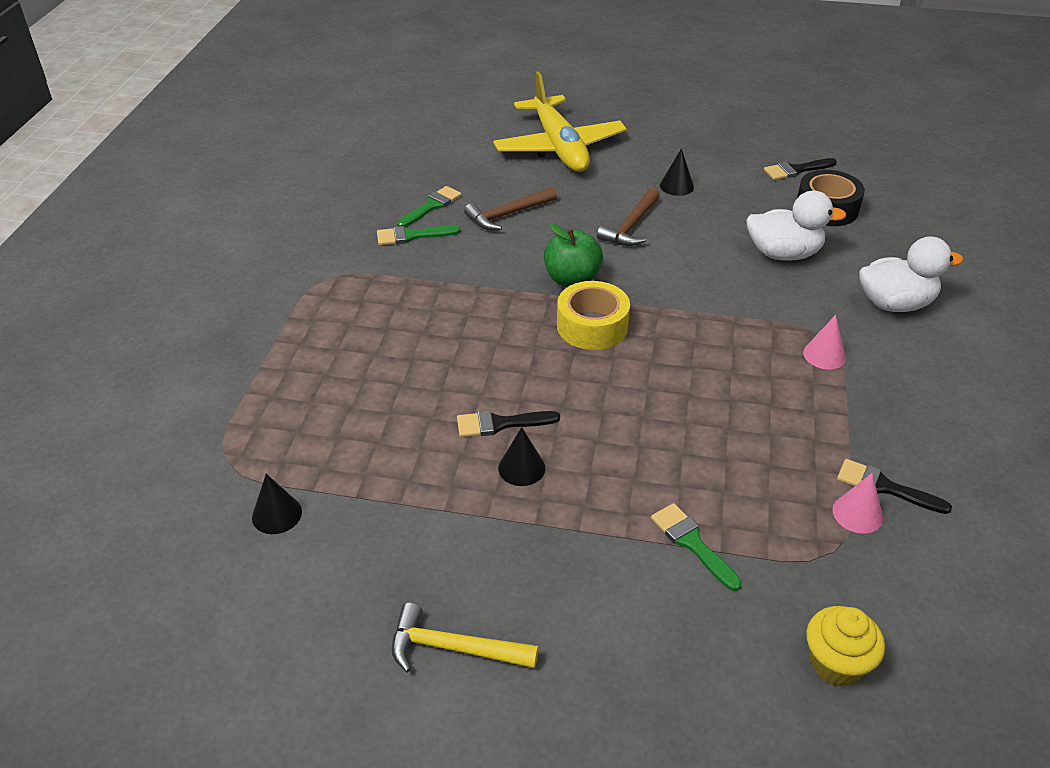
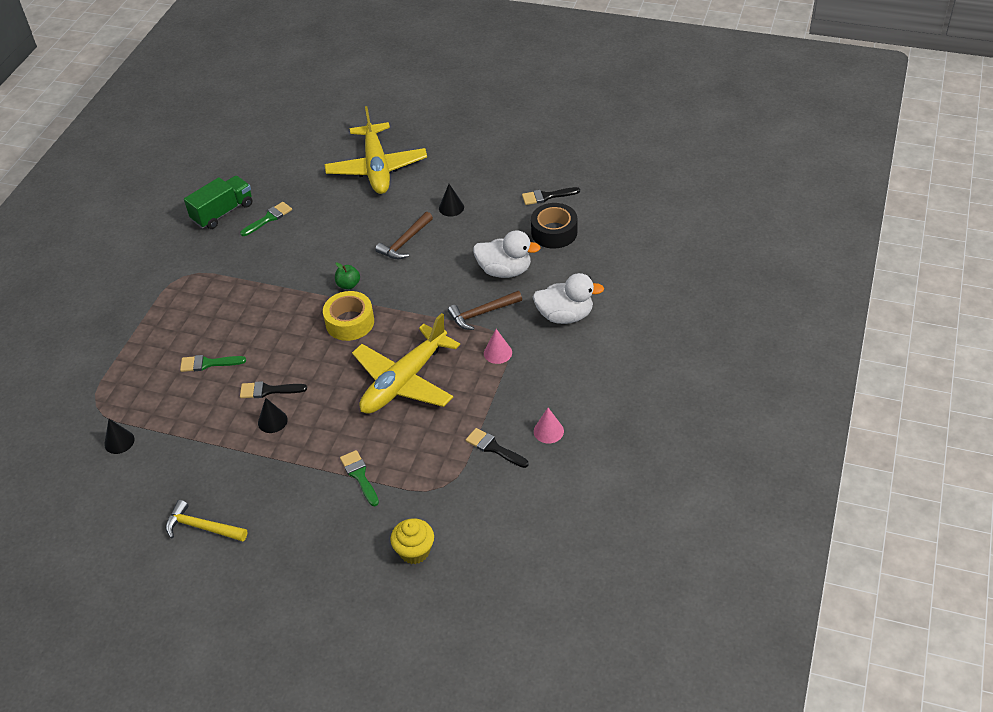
camera: 10 degrees right, 5 degrees up
(365, 202) = (223, 212): none -> green truck
(412, 236) = (249, 243): green brush -> green brush (208, 363)
(508, 214) = (321, 228): brown hammer -> brown hammer (482, 313)
(572, 279) = (348, 285): green apple -> green apple, size x0.62
(705, 400) = (404, 381): none -> yellow plane
(857, 514) = (468, 464): pink cone -> pink cone (548, 431)

